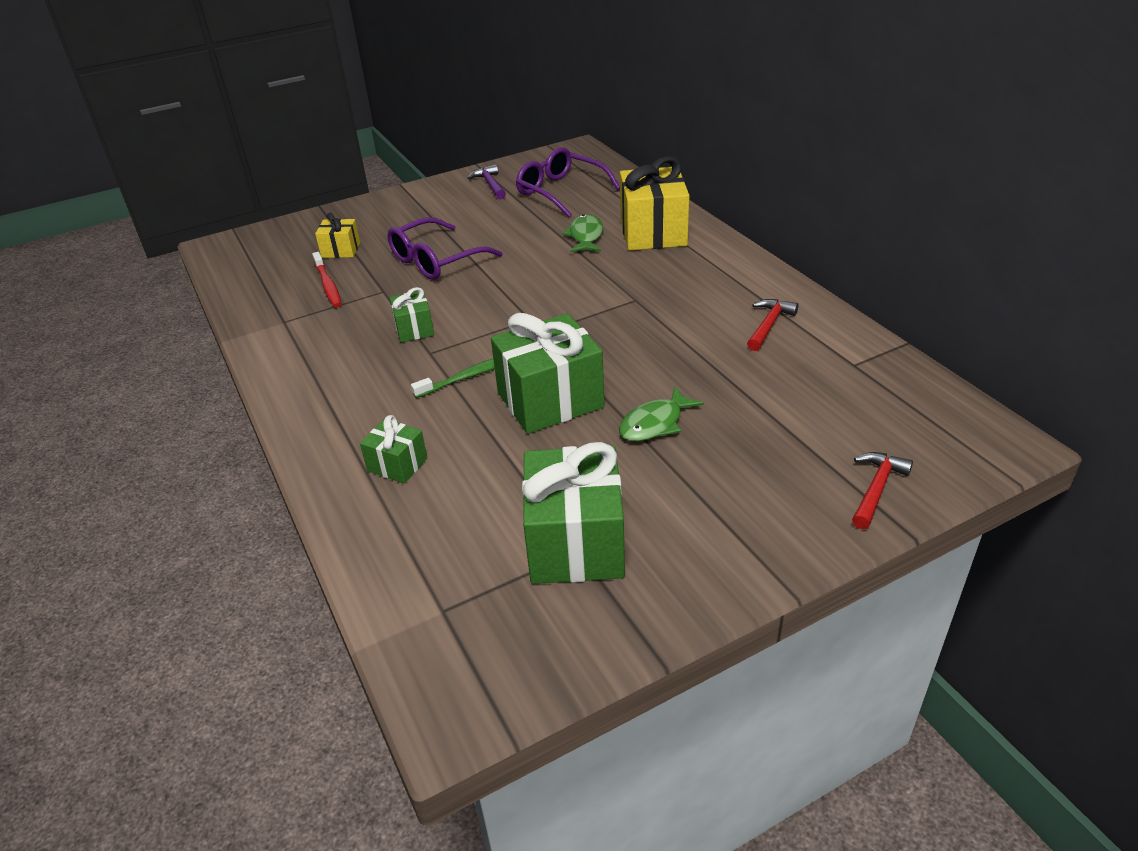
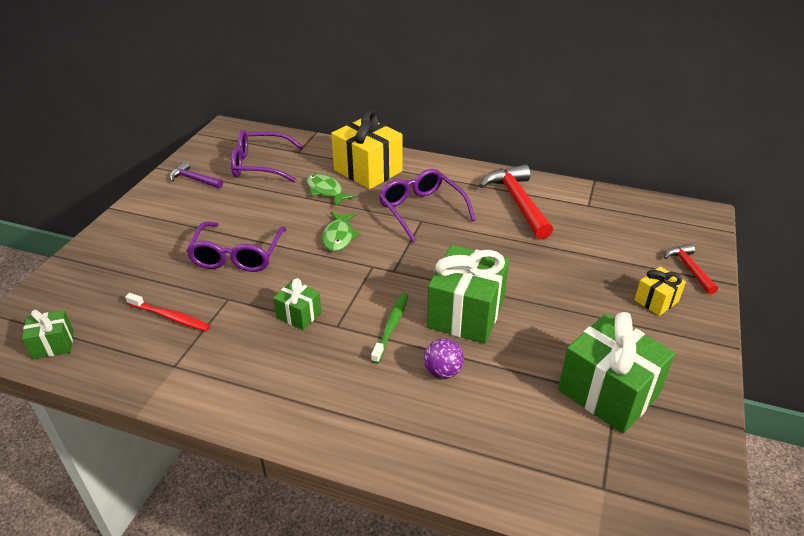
camera: 45 degrees left, 0 degrees up
(341, 250) = (137, 283): yellow gift -> yellow gift (656, 301)
(397, 464) = (435, 417): green gift -> green gift (53, 344)
(456, 435) = (443, 372): none -> purple ball
(650, 290) = (421, 210): none -> purple glasses
(655, 423) = (544, 294): green fish -> green fish (339, 236)
(769, 325) = (517, 202): red hammer -> red hammer, size x1.82

